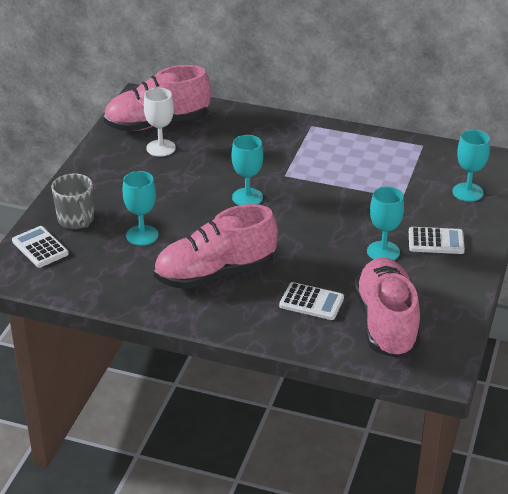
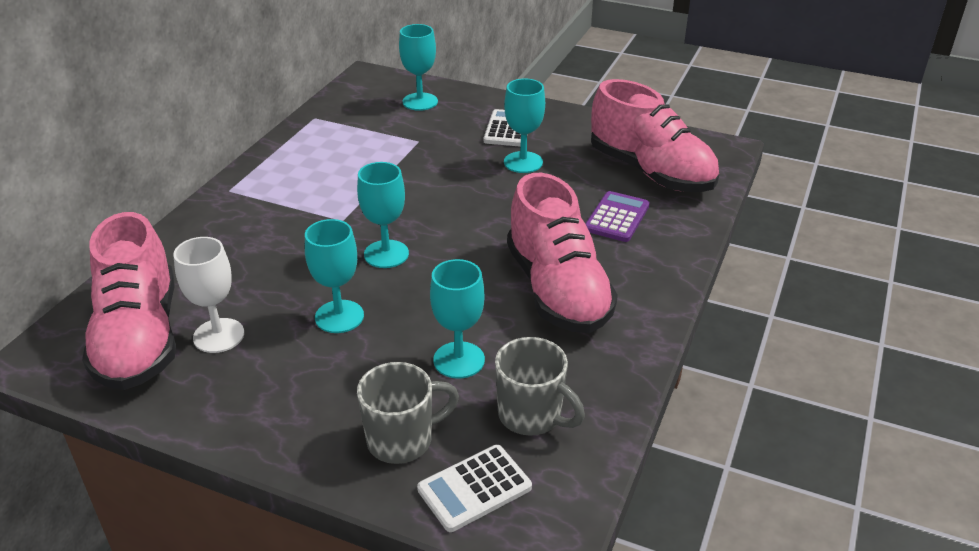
camera: 85 degrees left, 0 degrees up
(94, 265) = (531, 416): none -> grey mug
(180, 187) = (339, 316): none -> turquoise goblet
(311, 302) = (617, 217): white calculator -> purple calculator
(386, 323) = (651, 172): pink shoe -> pink shoe turned 135 degrees counterclockwise

